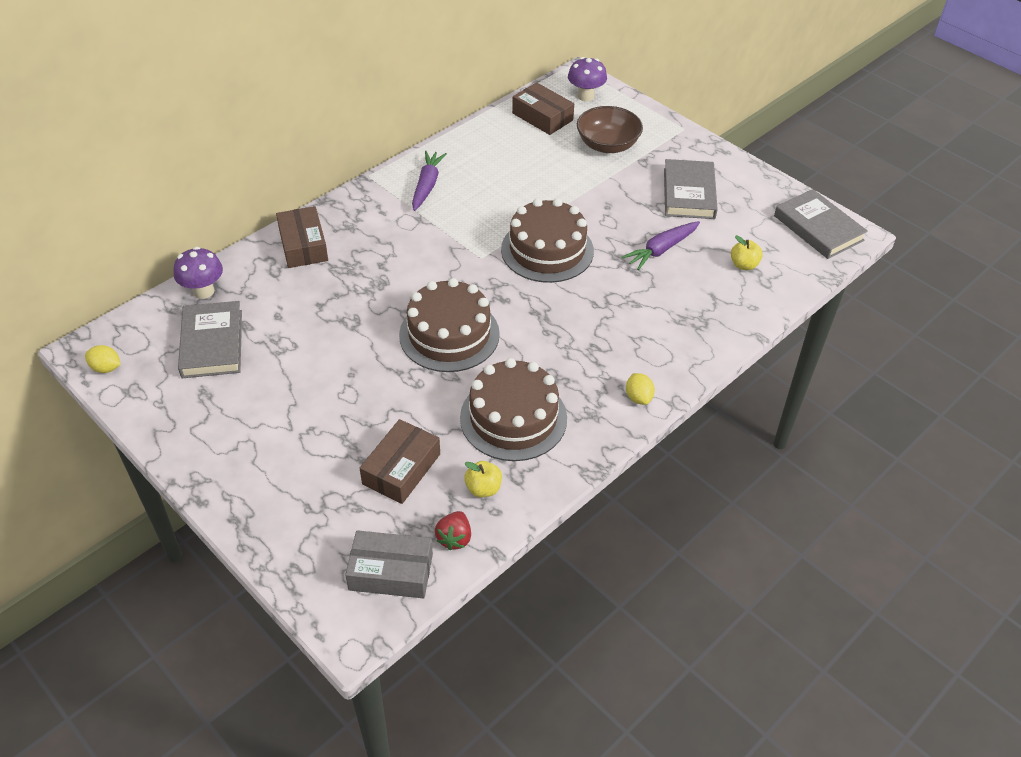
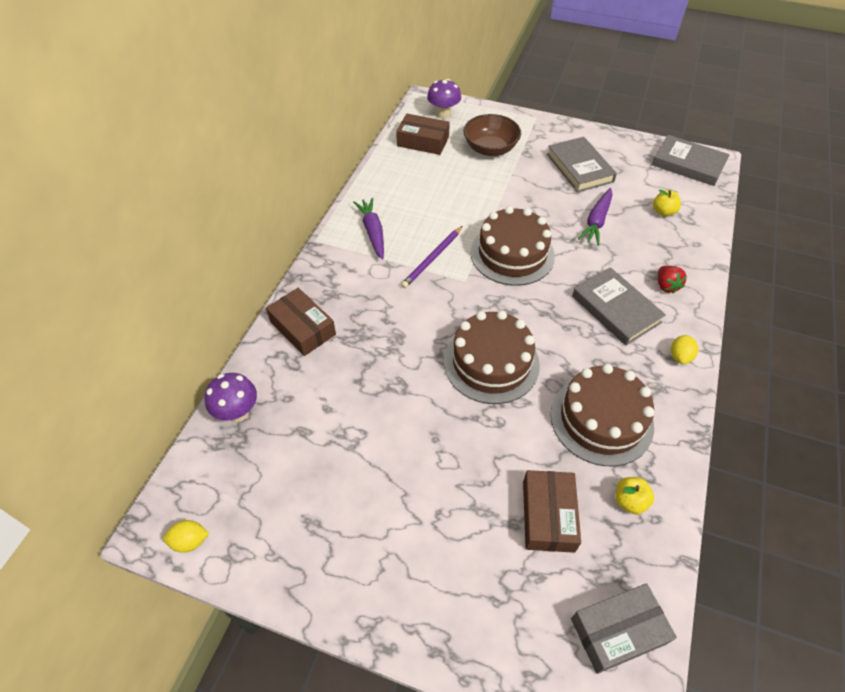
camera: 25 degrees left, 5 degrees up
(212, 343) = (283, 465): grey book -> grey book (616, 309)
(454, 538) = (644, 564): red strawberry -> red strawberry (666, 286)
(465, 228) = (432, 259): none -> purple pencil
(638, 397) = (680, 356): yellow lemon -> yellow lemon turned 60 degrees clockwise

